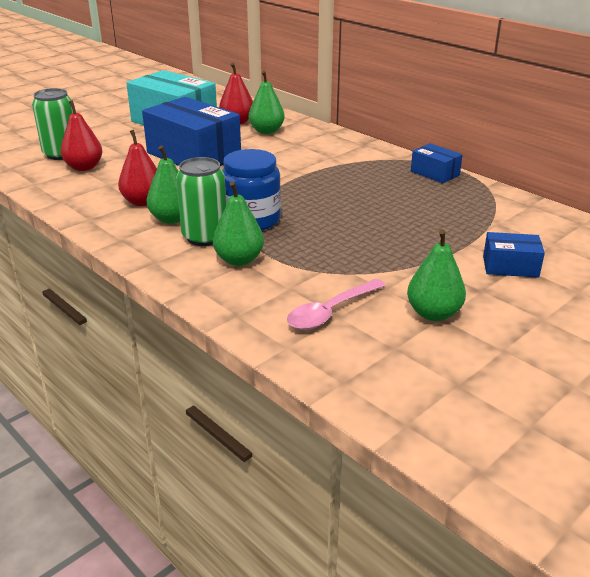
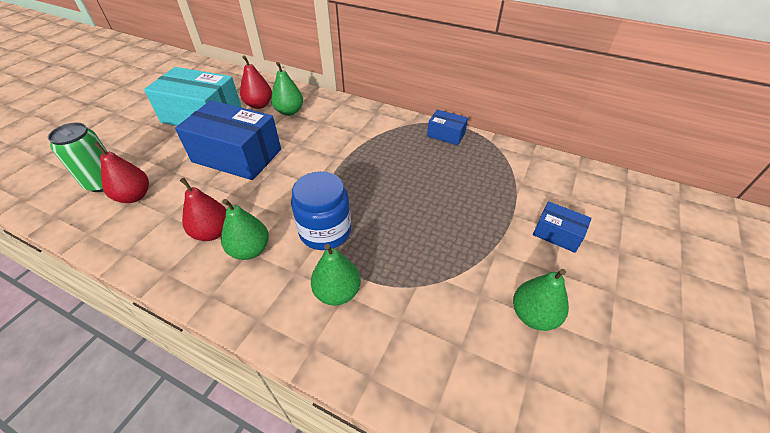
camera: 20 degrees left, 15 degrees up
(205, 237) = (292, 268): green can -> none
(331, 312) = (451, 342): pink spoon -> none
(510, 266) = (557, 234): blue box -> blue box turned 45 degrees clockwise

